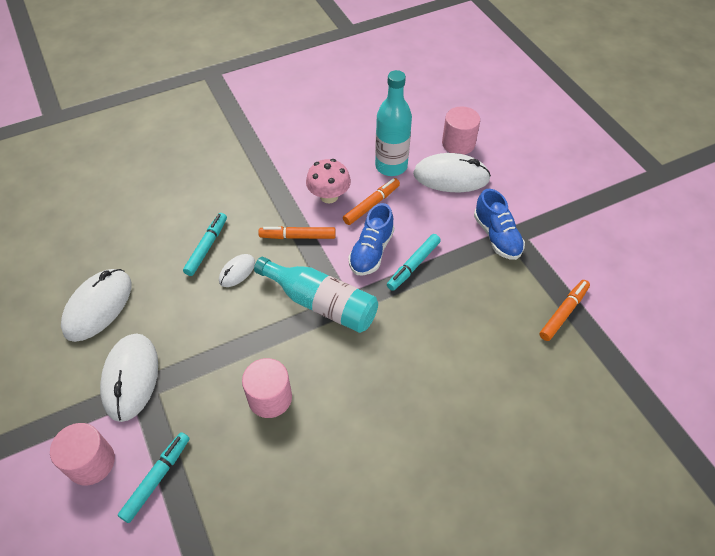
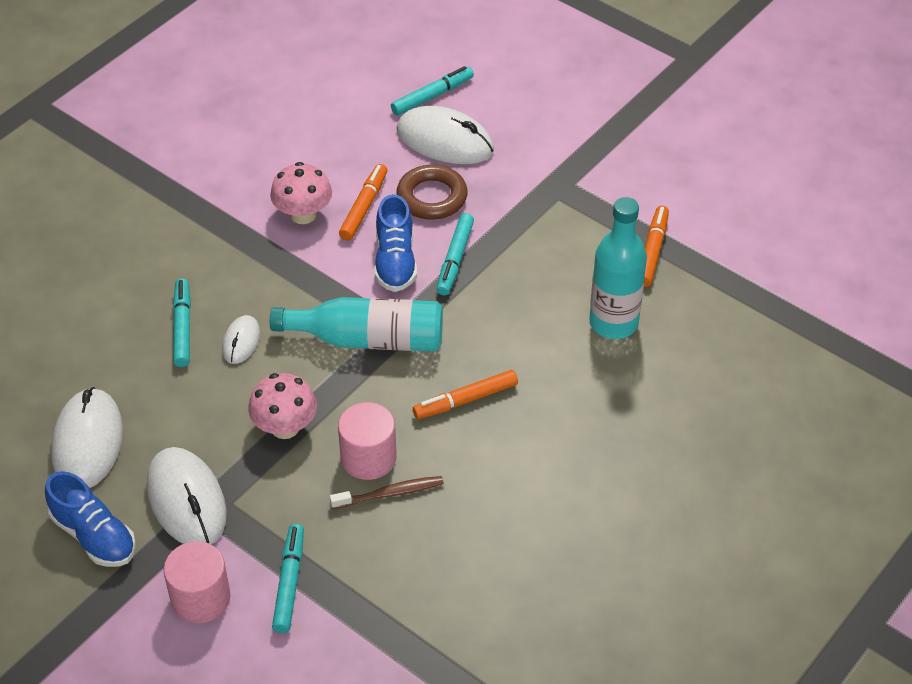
camera: 25 degrees left, 5 degrees down
(227, 348) = (285, 427): none -> pink mushroom
(268, 435) = (390, 493): none -> brown toothbrush
(298, 236) = (292, 275): orange marker -> orange marker (465, 400)
(391, 166) = (362, 152): turquoise bottle -> turquoise bottle (613, 323)
(421, 214) = (432, 197): none -> brown ring
(451, 176) = (445, 141): white mouse -> white mouse turned 45 degrees clockwise
(458, 143) = (432, 96): pink cylinder -> turquoise marker
(497, 236) = (536, 193): blue shoe -> blue shoe (94, 536)

